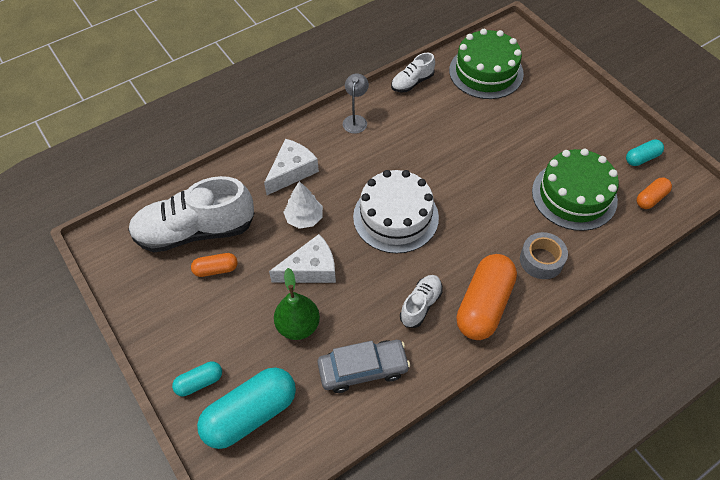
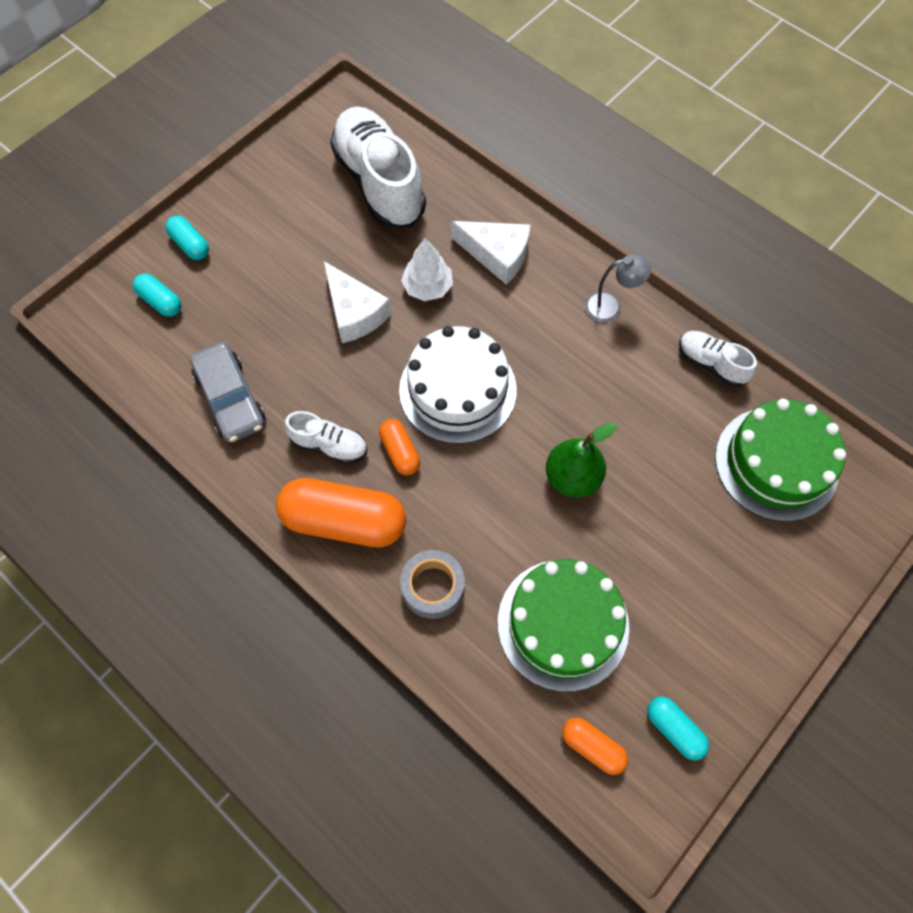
camera: 75 degrees right, 10 degrees up
(216, 269) = (332, 218): orange capsule -> orange capsule (400, 452)
(250, 414) = (161, 301): turquoise capsule -> turquoise capsule, size x0.50
(298, 326) = (274, 319): green pear -> green pear (572, 477)

